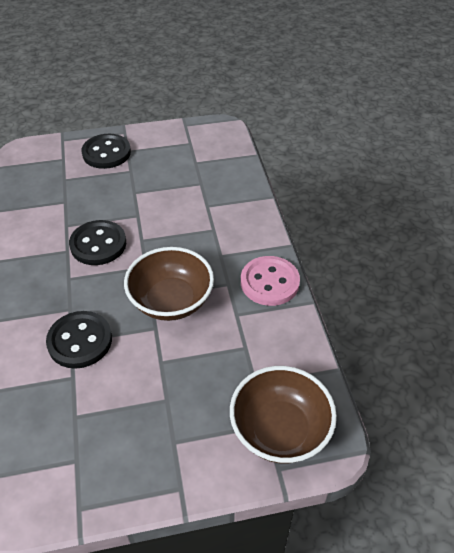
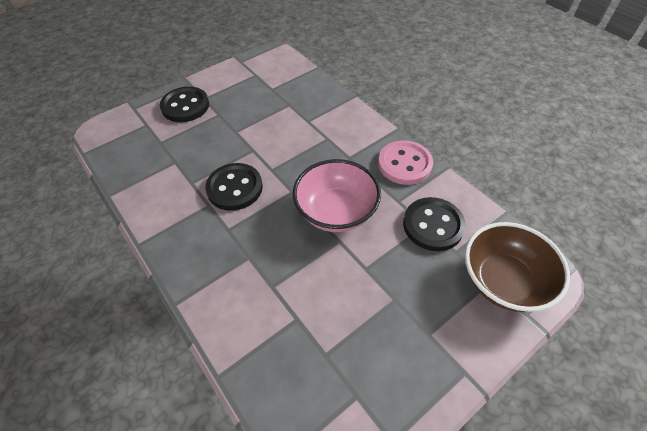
camera: 25 degrees left, 5 degrees up
(80, 341) = (280, 282): black button -> black button (433, 225)
(171, 301) = (336, 212): brown bowl -> pink bowl

